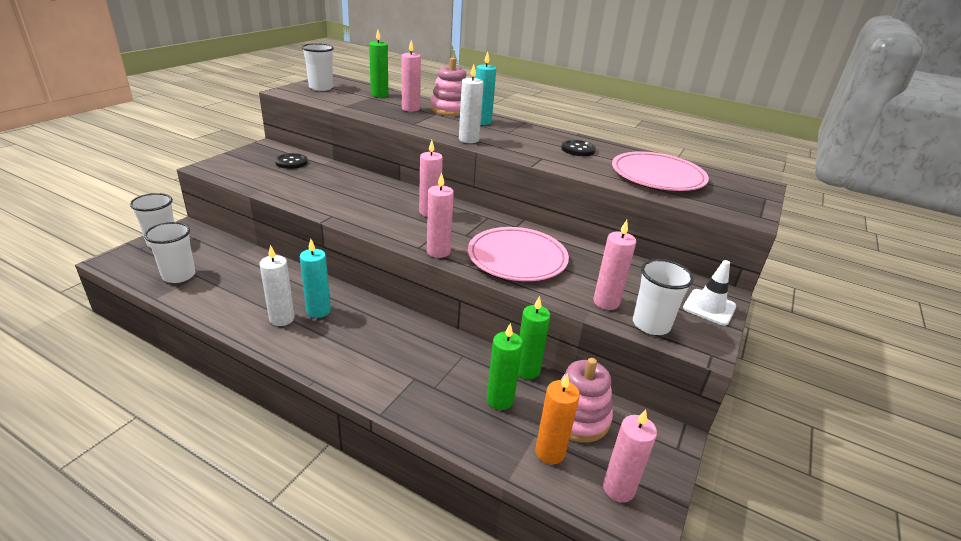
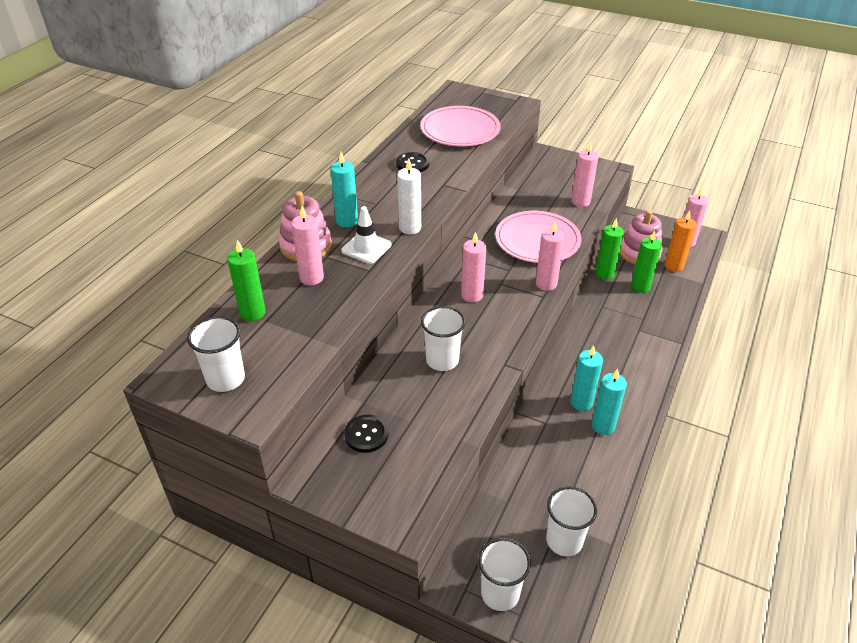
camera: 90 degrees left, 10 degrees up
(282, 319) = (603, 426): white candle -> turquoise candle
(651, 324) = (597, 186): white cup -> white cup (442, 360)
(709, 307) = (565, 161): white traffic cone -> white traffic cone (366, 248)

